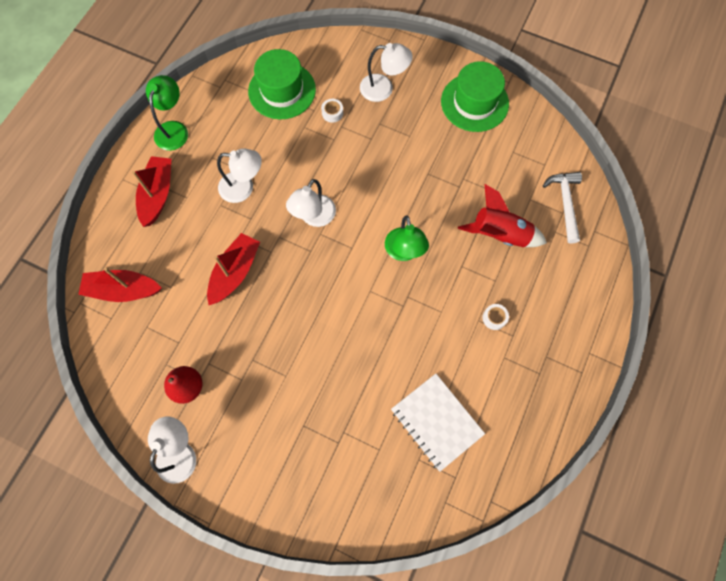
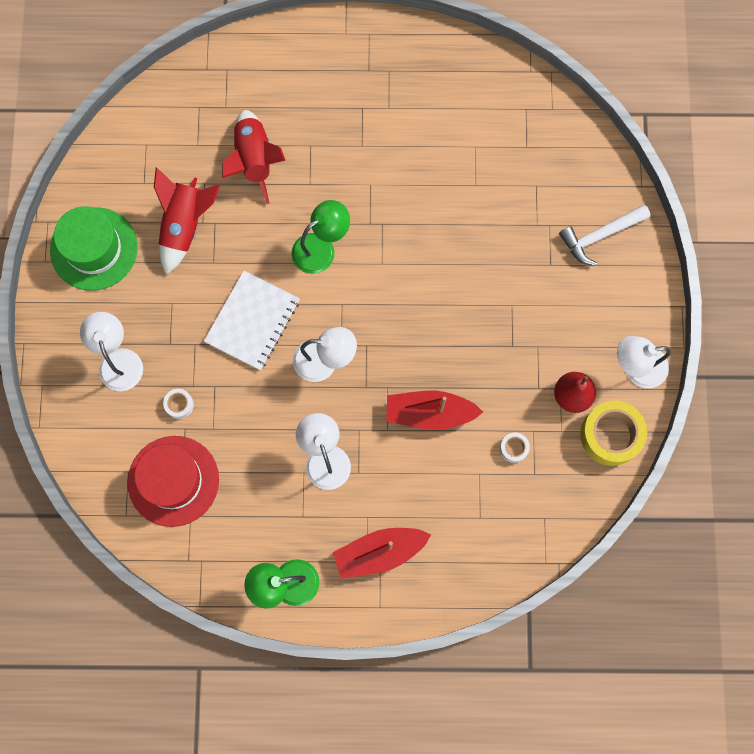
camera: 115 degrees left, 5 degrees up
(123, 290) = (508, 523): red boat -> none
(140, 401) = (610, 435): none -> yellow tape
(282, 90) = (173, 481): green hat -> red hat
(436, 422) = (483, 145): white notebook -> white notebook (252, 321)
(466, 166) = (185, 226): none -> red rocket
(494, 318) = (352, 131): white tape -> white tape (513, 448)
(565, 203) = (186, 108): white hammer -> white hammer (600, 236)

